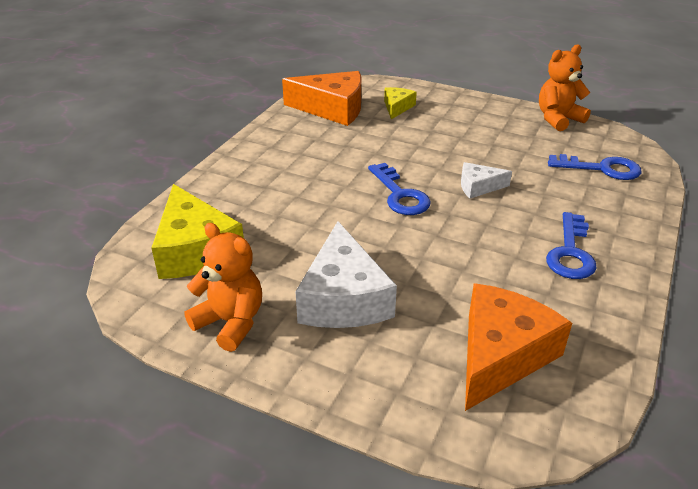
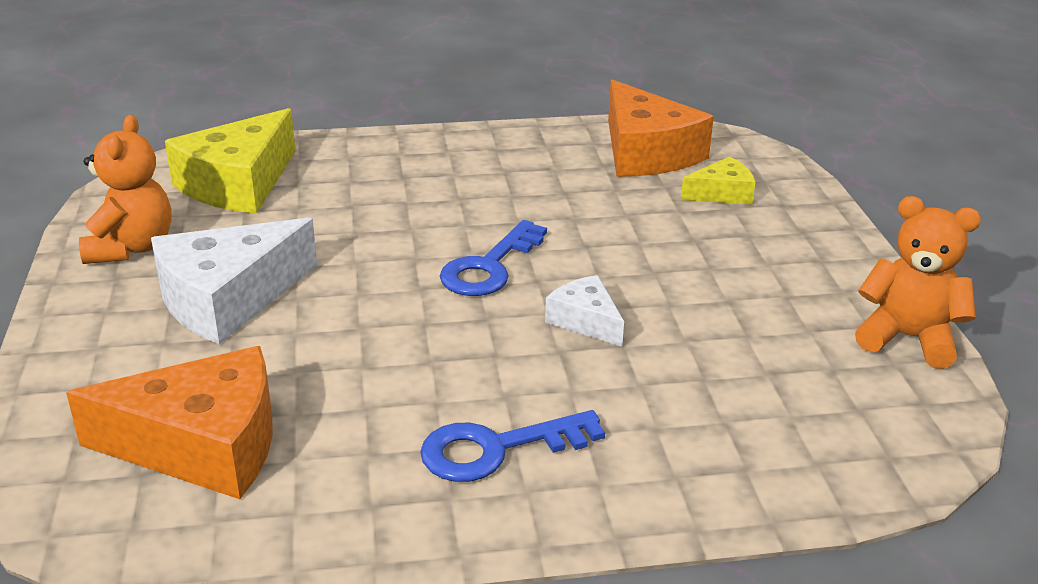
camera: 55 degrees right, 5 degrees down
(602, 169) = (795, 424): blue key -> none

